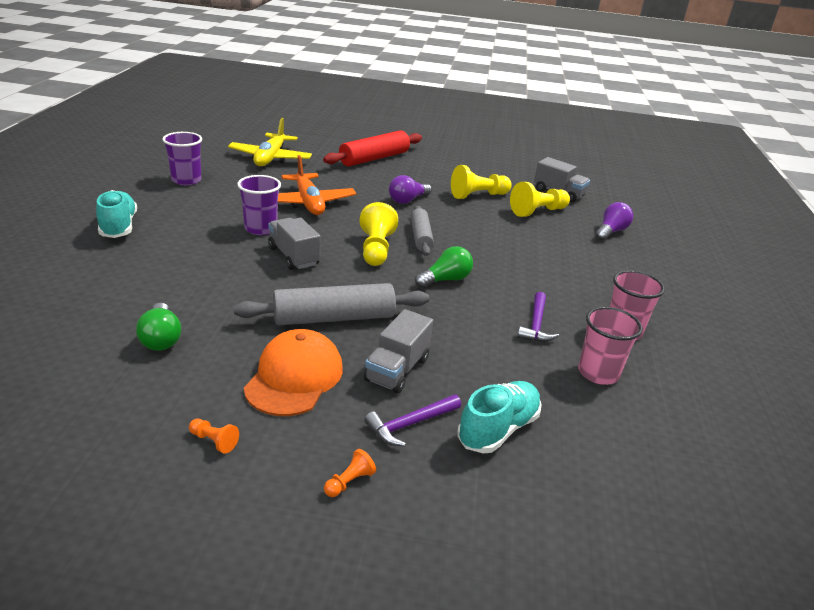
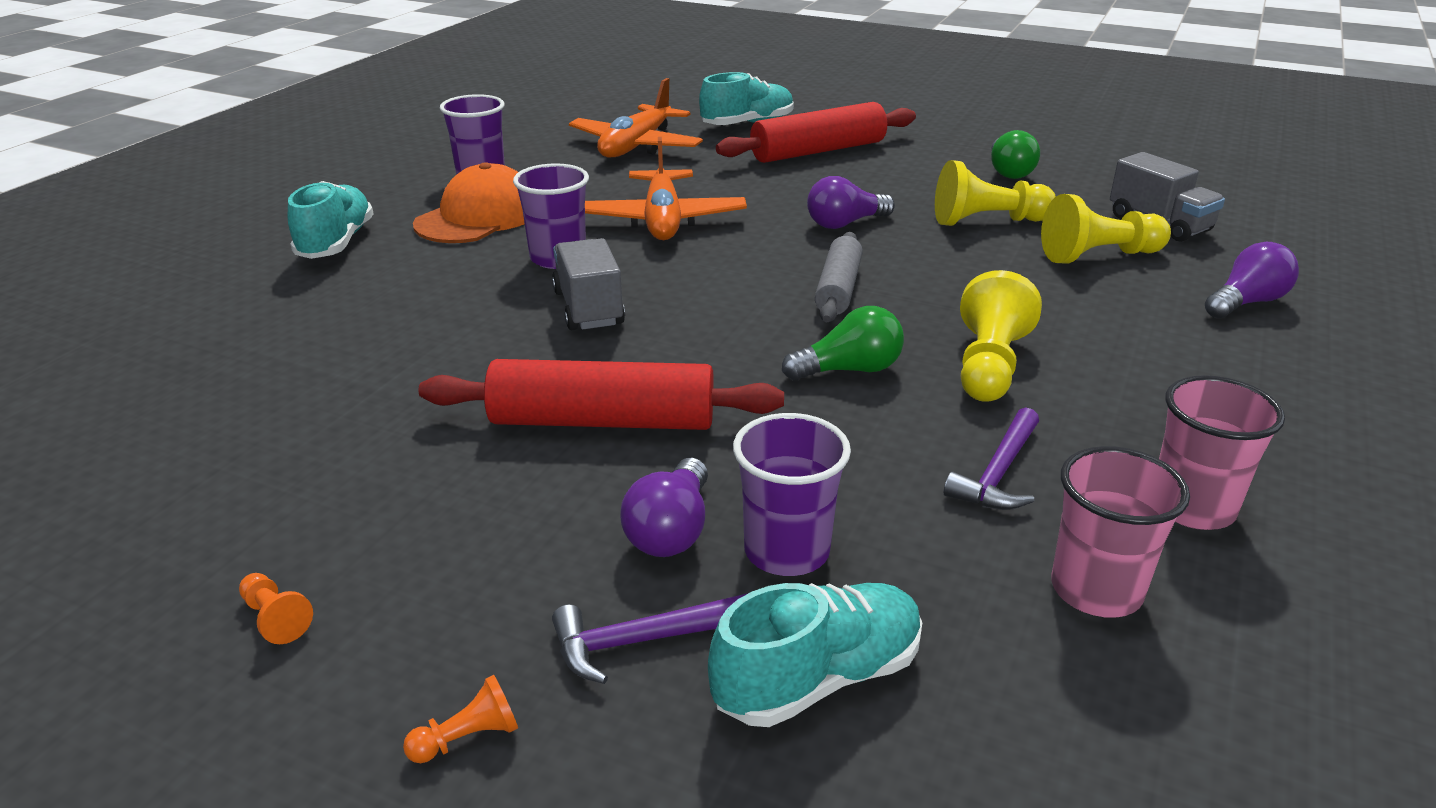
camera: 20 degrees right, 0 degrees up
(161, 338) = (295, 427): green light bulb -> green light bulb (1008, 171)
(270, 158) = (636, 146): yellow plane -> orange plane
(294, 377) = (476, 521): orange cap -> orange cap (479, 217)
(328, 143) = (747, 124): none -> turquoise shoe
(334, 318) = (602, 421): grey rolling pin -> red rolling pin
(376, 249) = (743, 305): yellow pawn -> yellow pawn (989, 366)
(397, 370) = (671, 530): grey truck -> purple light bulb
(457, 373) = (786, 551): none -> purple cup

